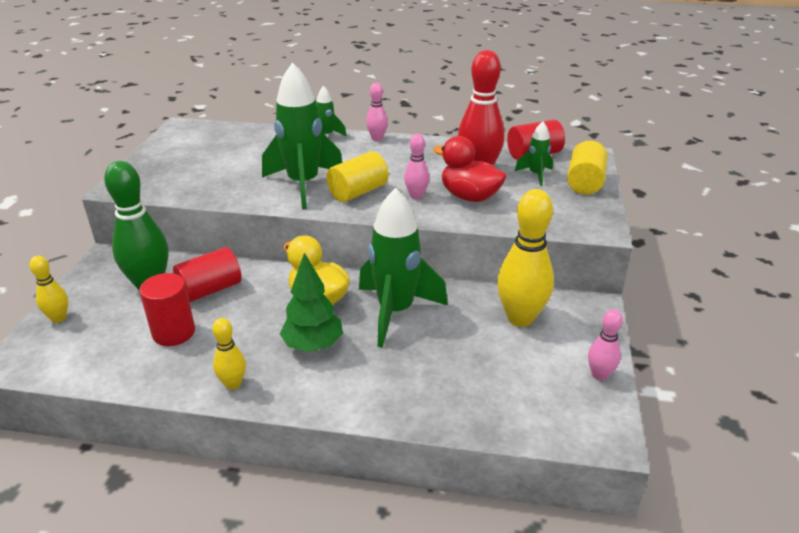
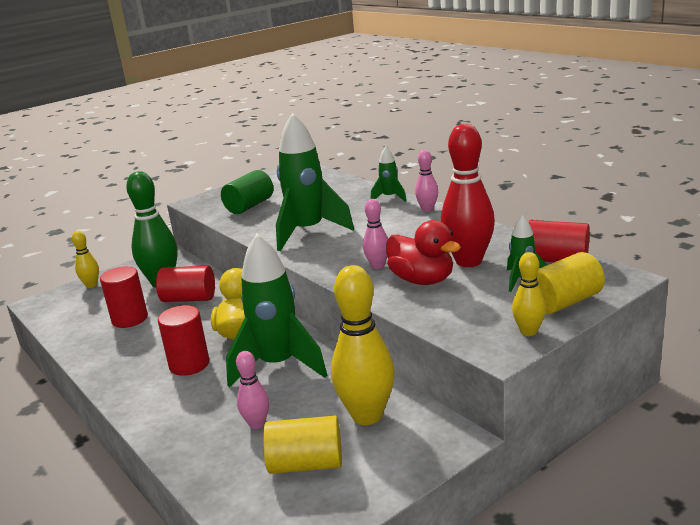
camera: 45 degrees right, 10 degrees down
(195, 176) = (249, 206): none -> green cylinder
(233, 384) = (110, 367): yellow bowling pin -> yellow bowling pin (528, 332)
(313, 345) = (189, 364): green tree -> red cylinder
(358, 192) = (338, 249): yellow cylinder -> yellow cylinder (306, 464)
(469, 197) = (422, 280): red duck -> red duck turned 150 degrees clockwise
(599, 375) = (357, 498): pink bowling pin -> pink bowling pin (257, 424)

